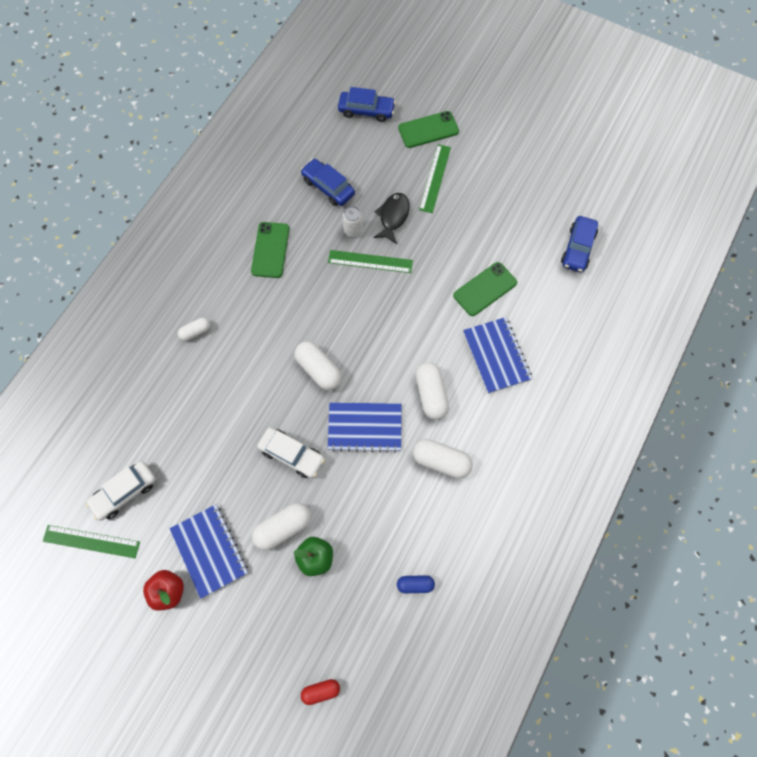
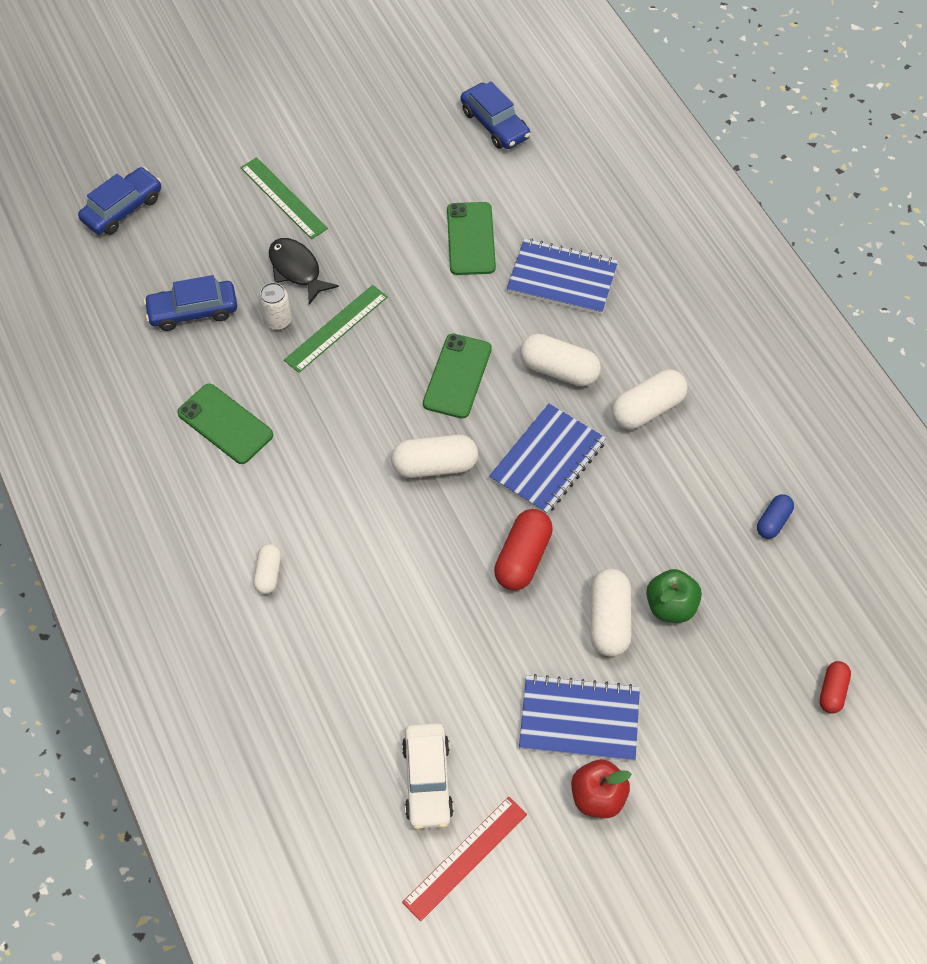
camera: 55 degrees left, 10 degrees down
(91, 541) = (465, 857): green ruler -> red ruler
(292, 455) = (523, 558): white car -> red capsule
(428, 130) = (211, 164): green phone -> green phone (457, 376)

